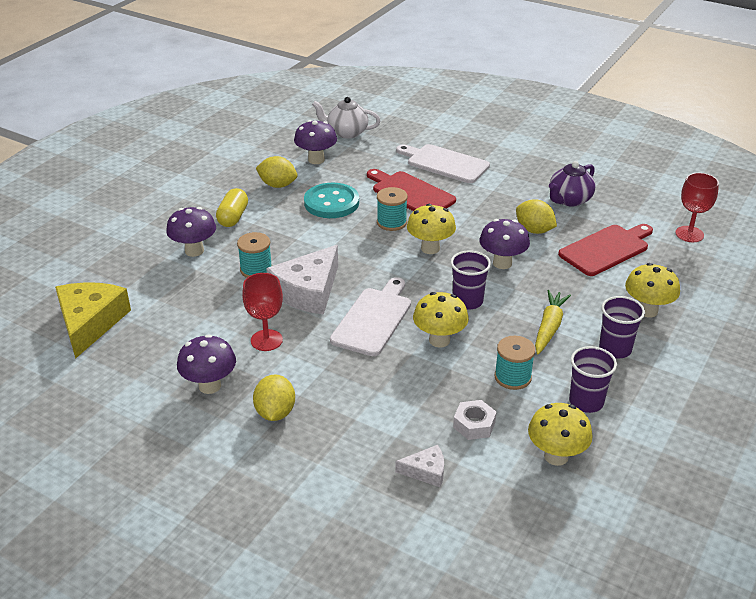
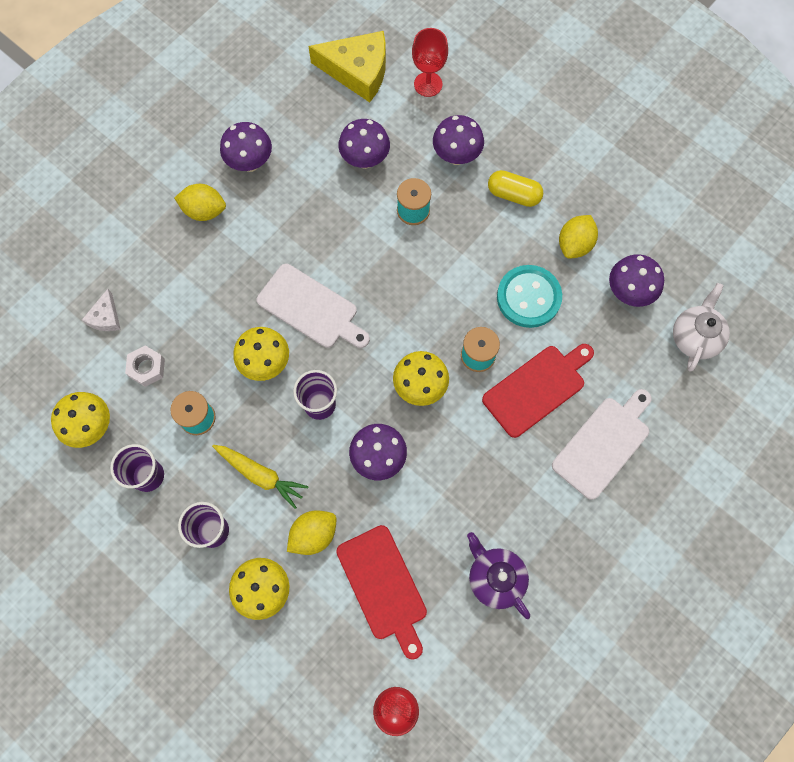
camera: 100 degrees right, 35 degrees up
(201, 305) = (365, 160): none -> purple mushroom
(266, 340) = (300, 211): red goblet -> red goblet (428, 84)
(308, 291) = (367, 254): white cheese -> none
(534, 230) = (436, 513): yellow lemon -> yellow lemon (313, 535)

